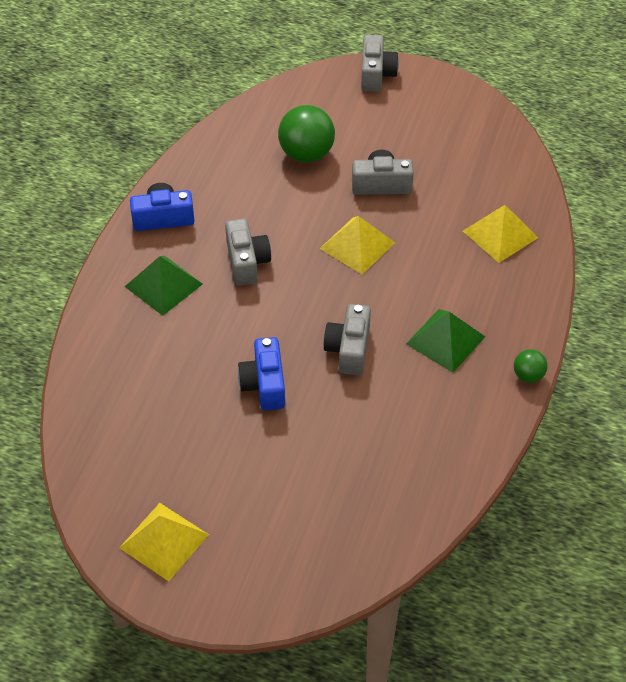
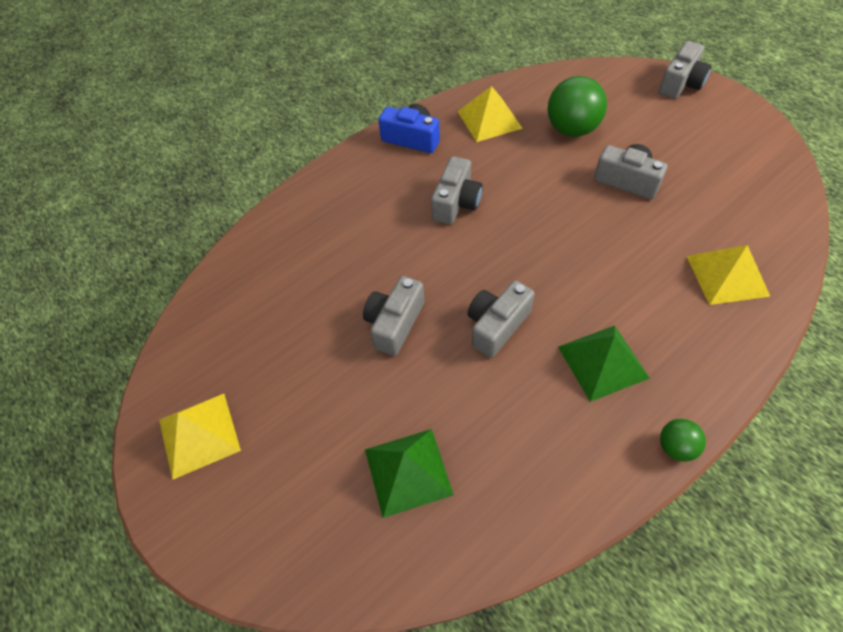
camera: 35 degrees right, 5 degrees up
(163, 285) = (372, 194): green pyramid -> green pyramid (408, 471)
(264, 384) = (394, 323): blue camera -> grey camera
(357, 245) = (568, 228): yellow pyramid -> yellow pyramid (489, 119)

